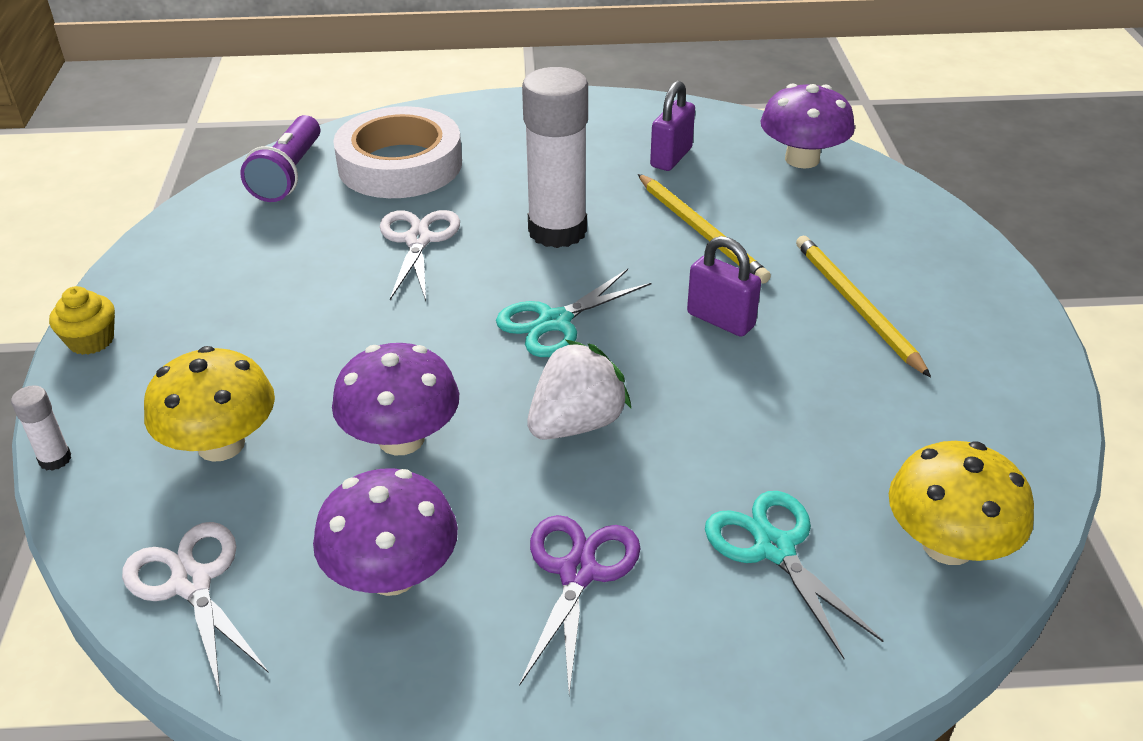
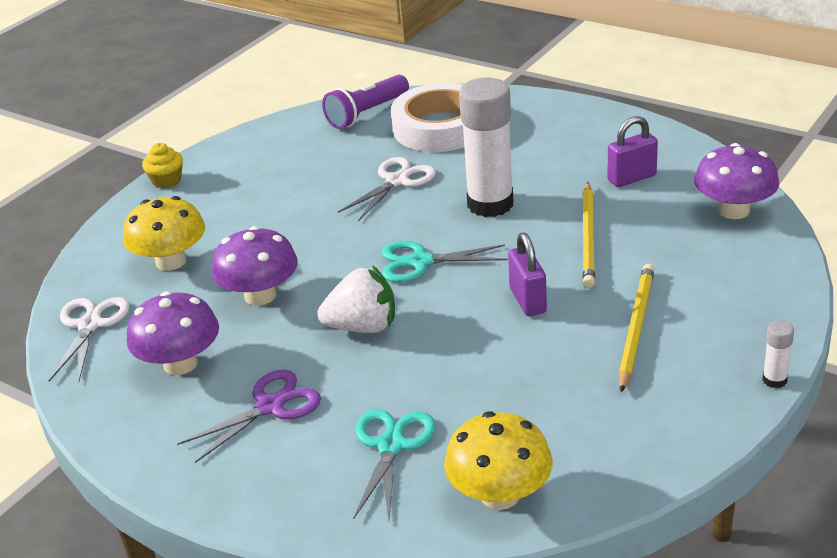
camera: 40 degrees right, 5 degrees down
(55, 459) = (92, 238): white glue stick -> white glue stick (774, 380)

